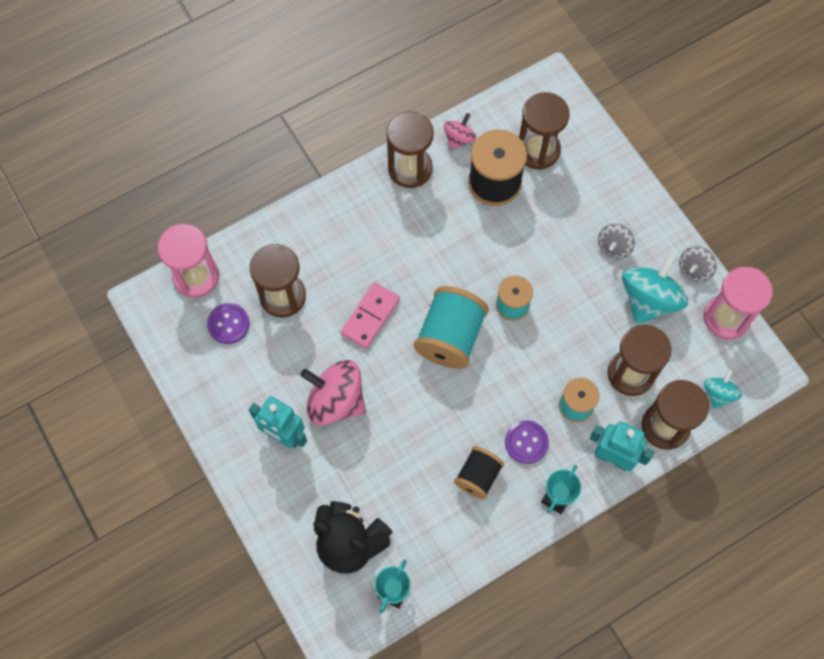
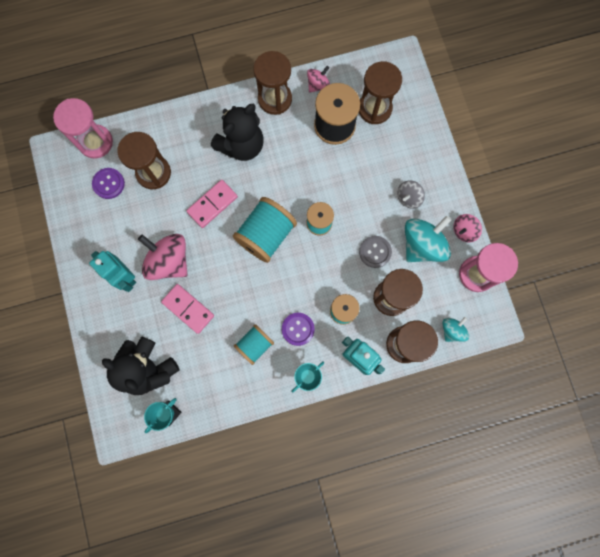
camera: 15 degrees right, 10 degrees up
(378, 454) = (188, 309): none -> pink domino
(385, 235) = (242, 145): none -> black teddy bear
(478, 476) = (255, 345): black spool -> turquoise spool
(593, 323) = (375, 252): none -> grey button
(694, 270) = (464, 231): grey spinning top -> pink spinning top

